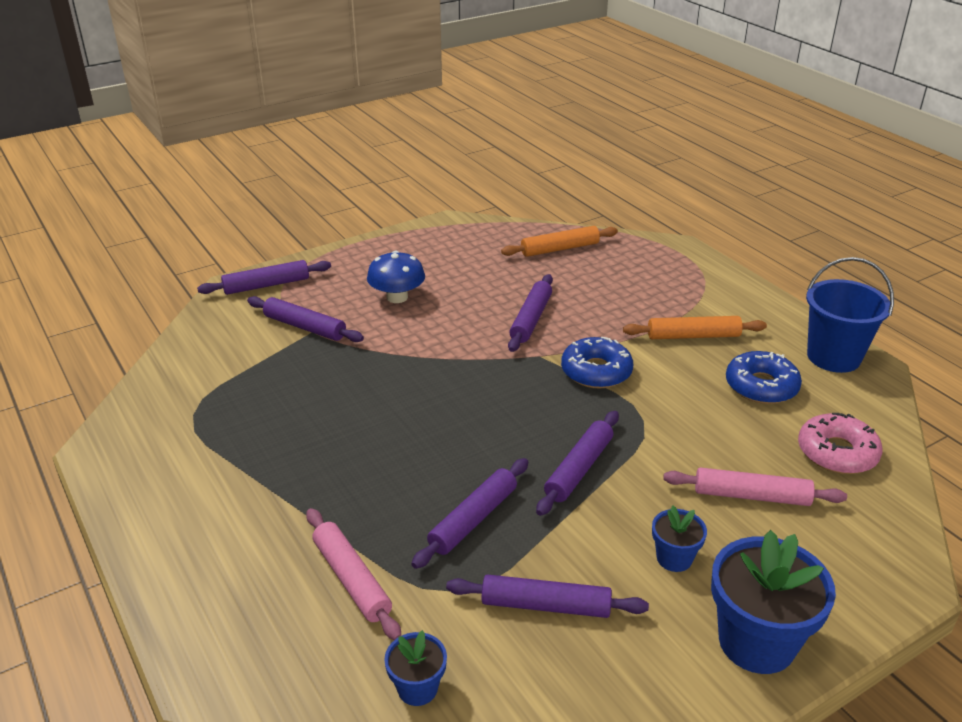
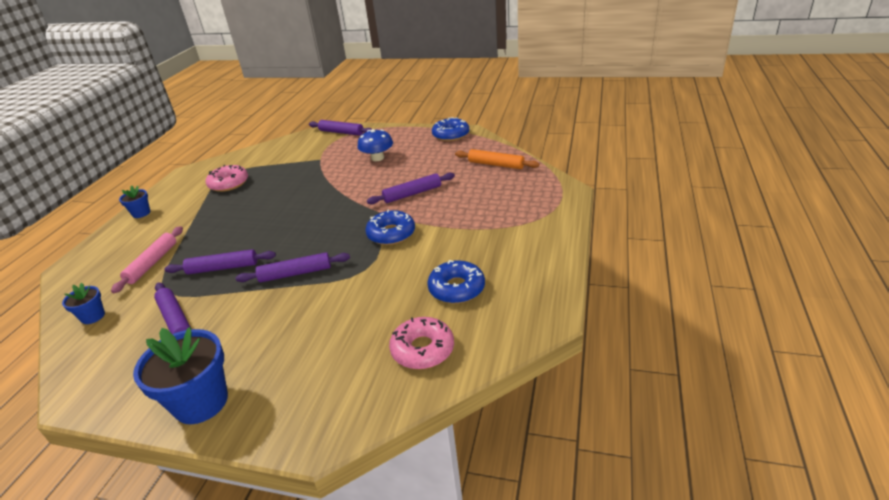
camera: 50 degrees right, 0 degrees up
(229, 426) = (229, 183): none -> pink donut
(305, 327) = (321, 156): purple rolling pin -> none
(438, 234) = (451, 135): none -> blue donut
(674, 558) = (249, 339): blue flower pot -> blue flower pot (141, 213)
(693, 336) = (475, 242): orange rolling pin -> none
(751, 496) = (336, 338): pink rolling pin -> none
(833, 357) = (535, 298): blue bucket -> none

